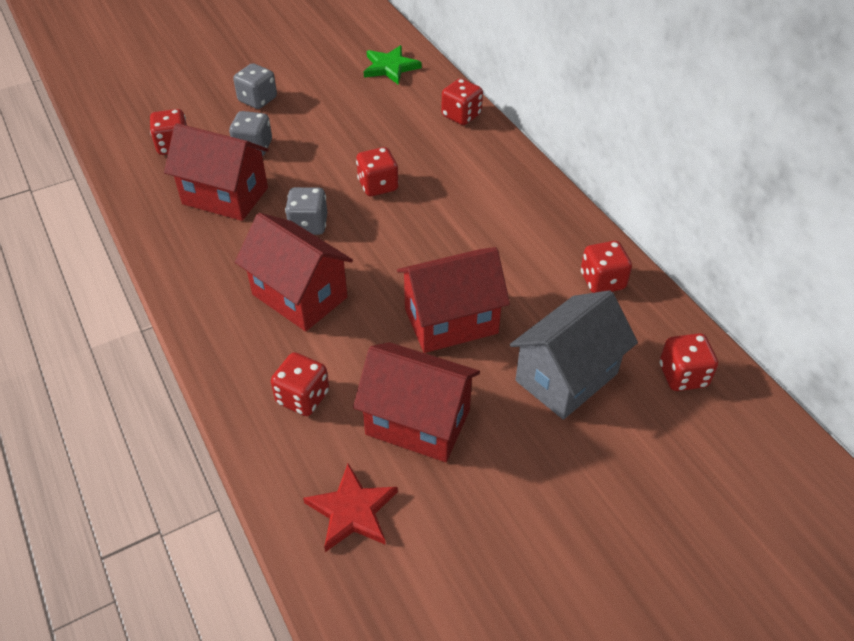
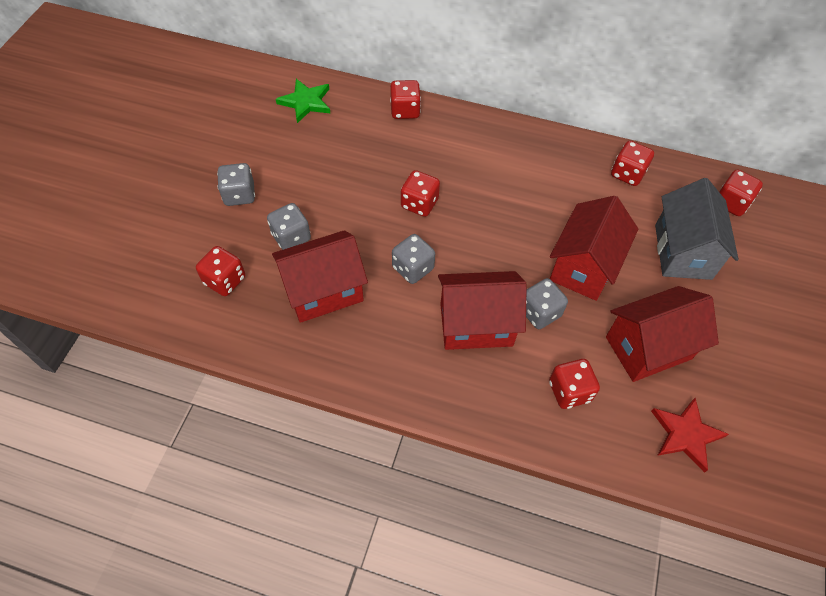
camera: 45 degrees left, 10 degrees up
(362, 325) = (539, 312): none -> grey dice

